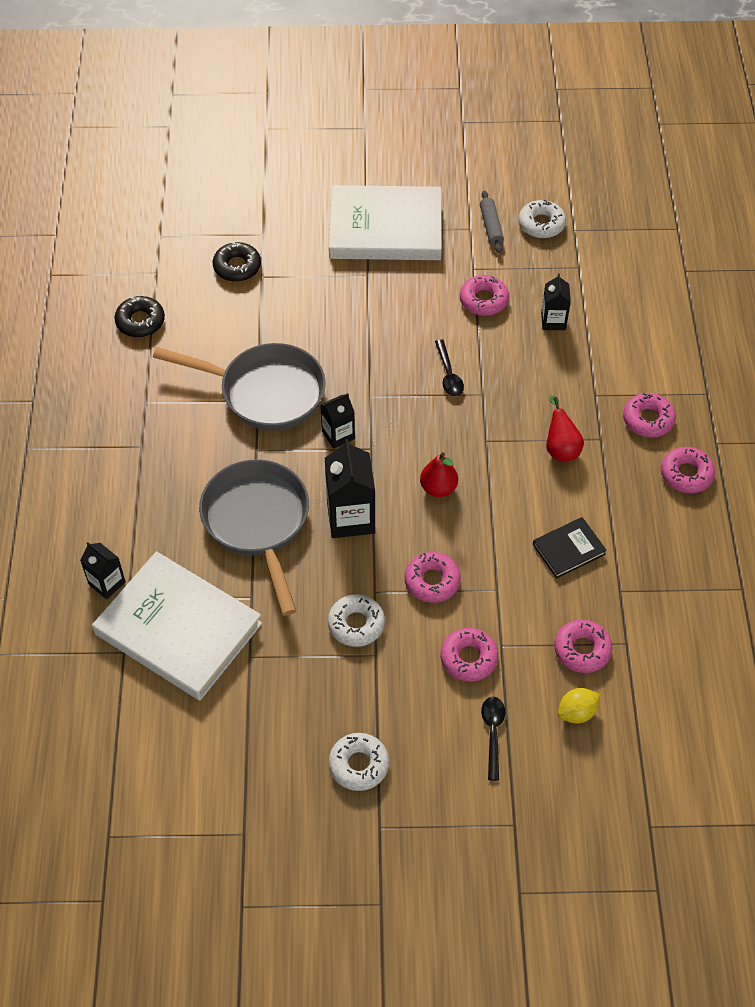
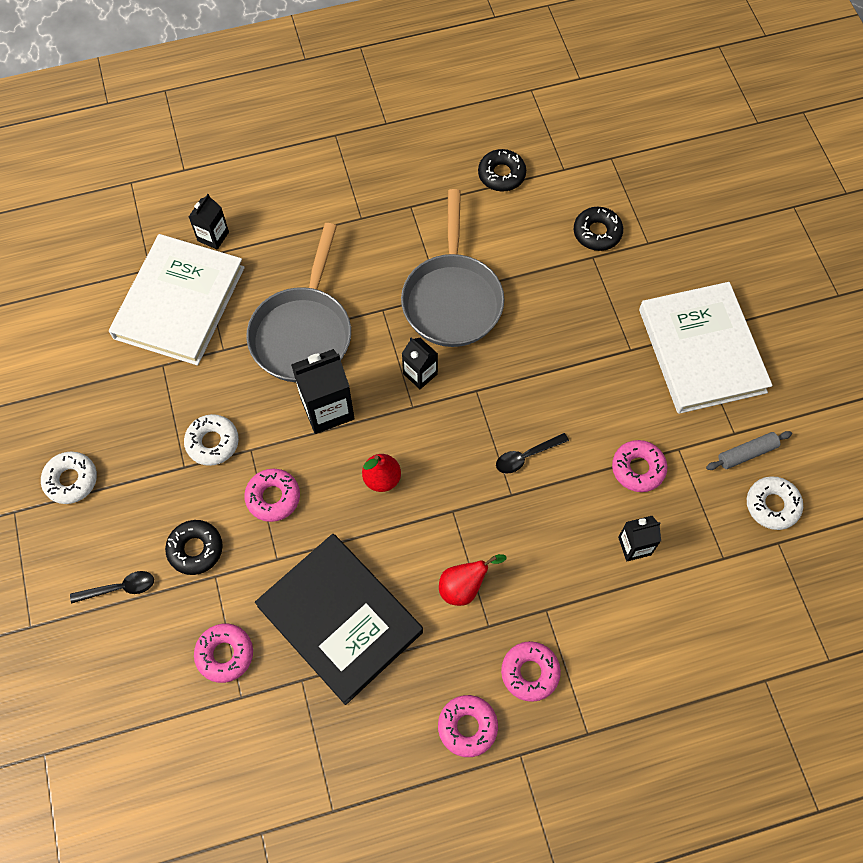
camera: 75 degrees right, 10 degrees up
(258, 522) = (303, 333): grey pan -> grey pan turned 135 degrees clockwise
(468, 658) = (195, 549): pink donut -> black donut
(568, 549) = (340, 619): black book -> black book, size x2.20
(577, 712) = (154, 662): yellow lemon -> none

